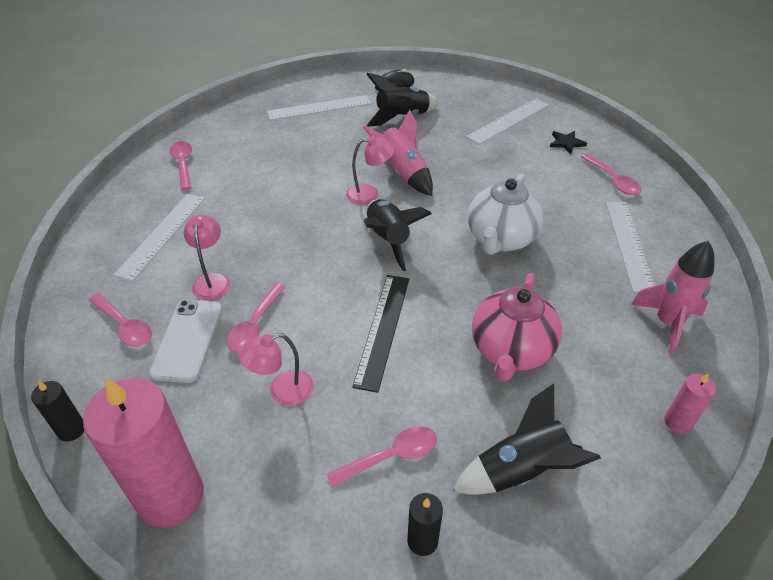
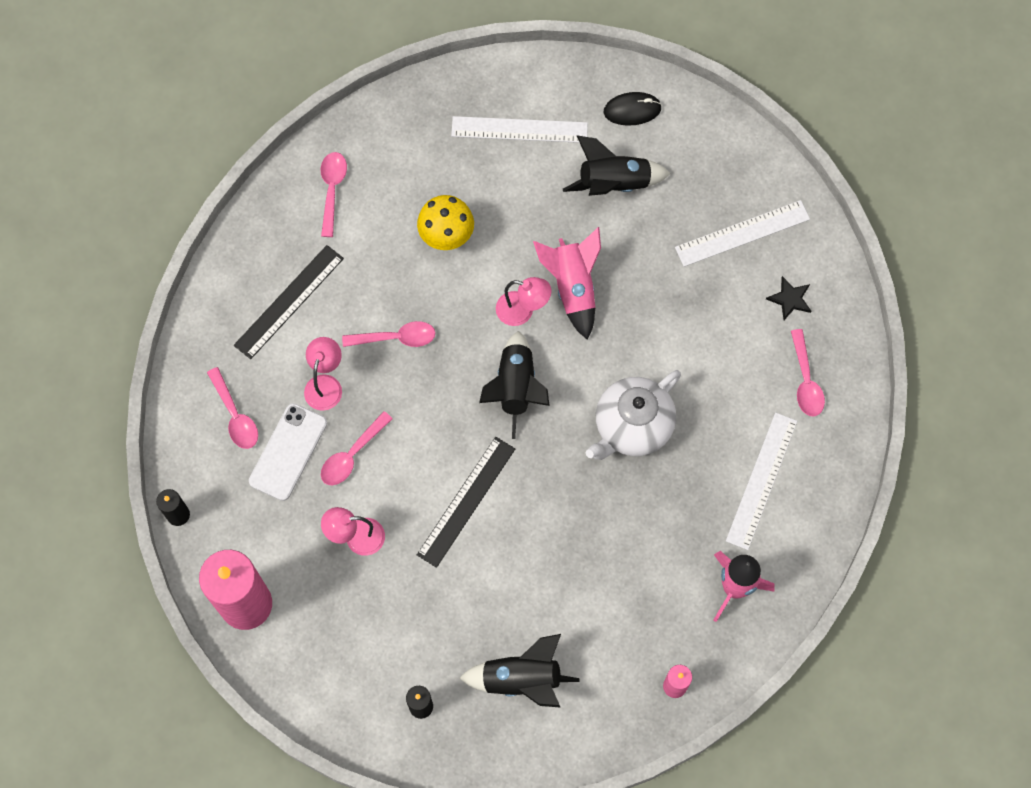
camera: 20 degrees right, 25 degrees up
(162, 235) = (289, 302): white ruler -> black ruler
(288, 169) = (446, 238): none -> yellow mushroom
(391, 456) = (424, 631): pink spoon -> pink spoon (396, 338)
(511, 351) = (571, 566): pink teapot -> none

